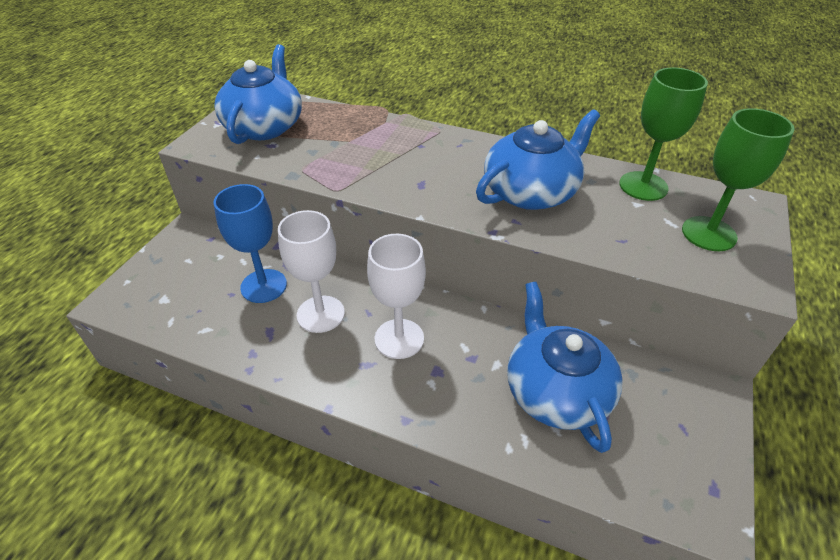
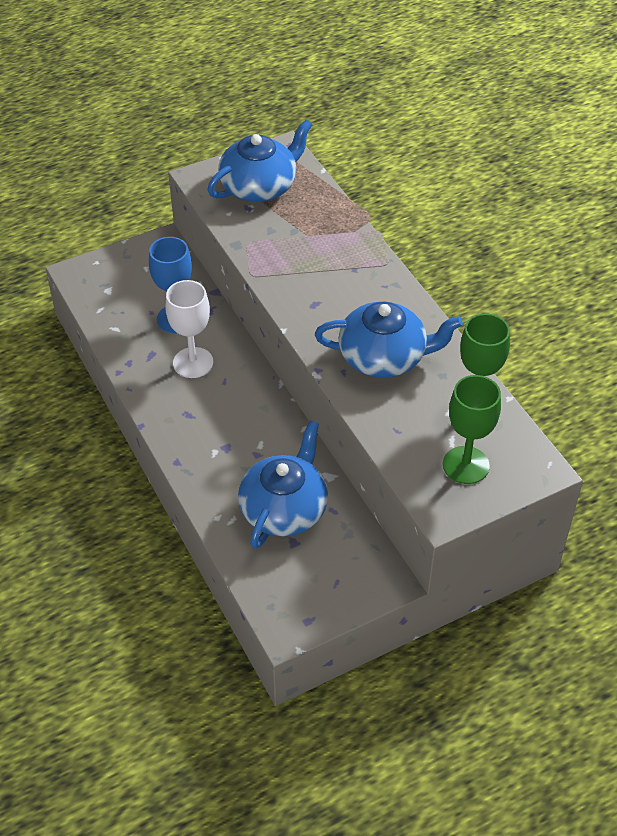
camera: 40 degrees right, 5 degrees up
(399, 339) = (225, 411): white goblet -> none

